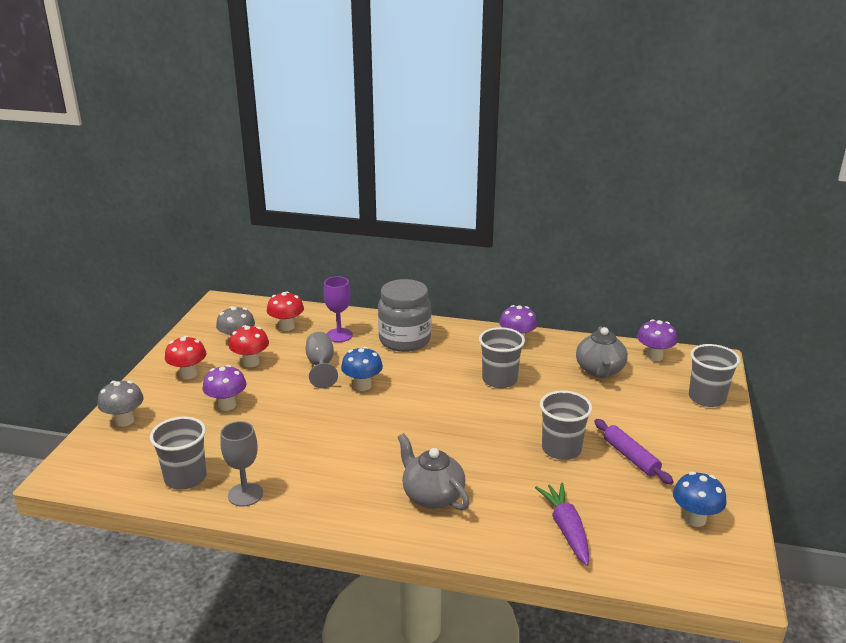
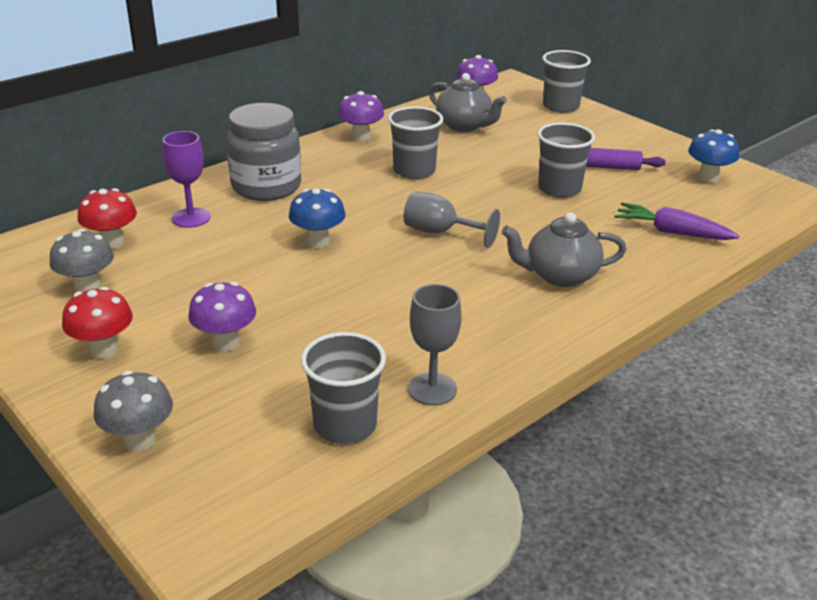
camera: 55 degrees left, 5 degrees up
(251, 362) = (153, 294): red mushroom -> none
(321, 366) = (238, 251): grey goblet -> grey goblet (440, 232)

